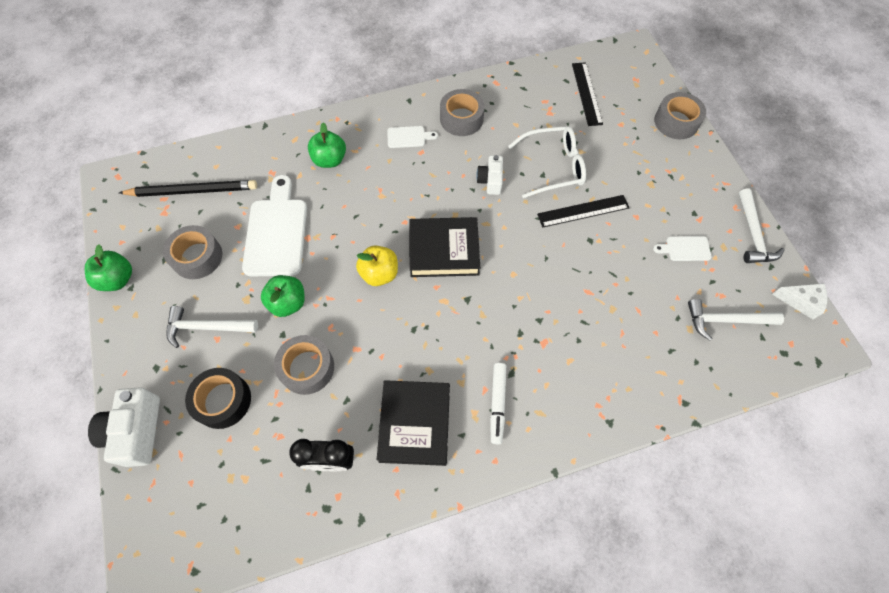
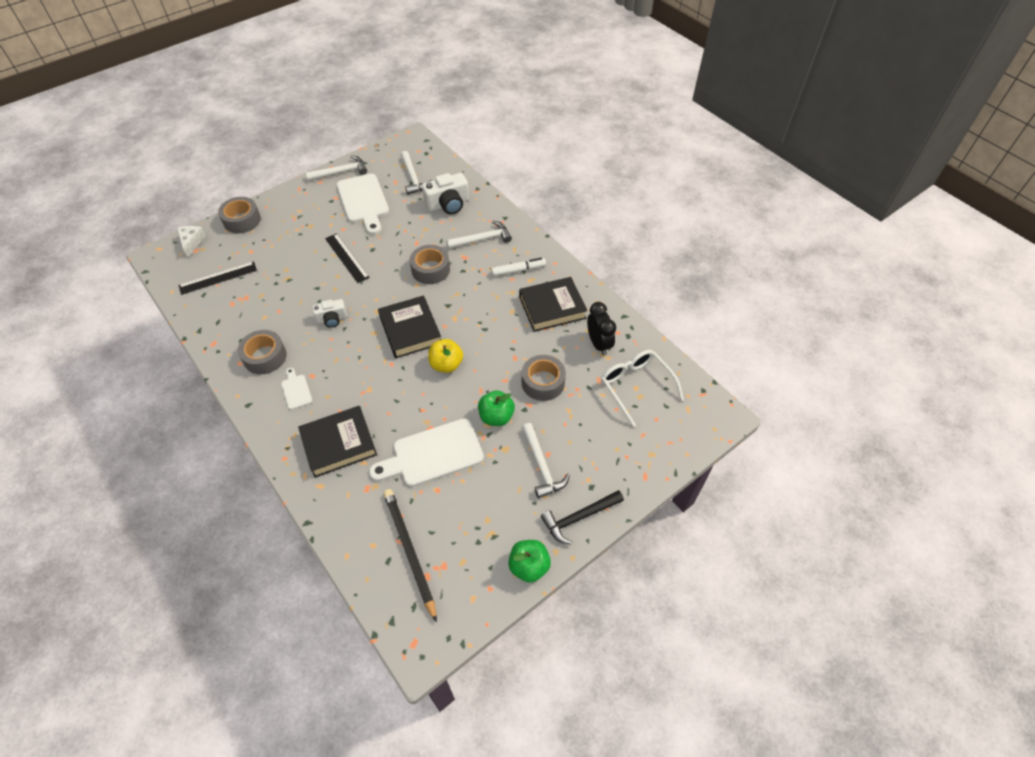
camera: 110 degrees left, 10 degrees down
(133, 341) = (578, 517): none -> black hammer
(136, 431) = (643, 473): white camera -> white camera (448, 204)
(197, 257) = (480, 508): grey tape -> grey tape (430, 269)
(223, 401) = (592, 426): black tape -> none
(330, 160) = (339, 444): green apple -> black book
(553, 167) = (307, 283): white glasses -> white glasses (636, 386)
(572, 376) = (482, 239): none -> white hammer
(685, 249) = (363, 201): white cutting board -> white cutting board, size x2.11
(800, 301) = (387, 149): white cheese -> white cheese (192, 242)

